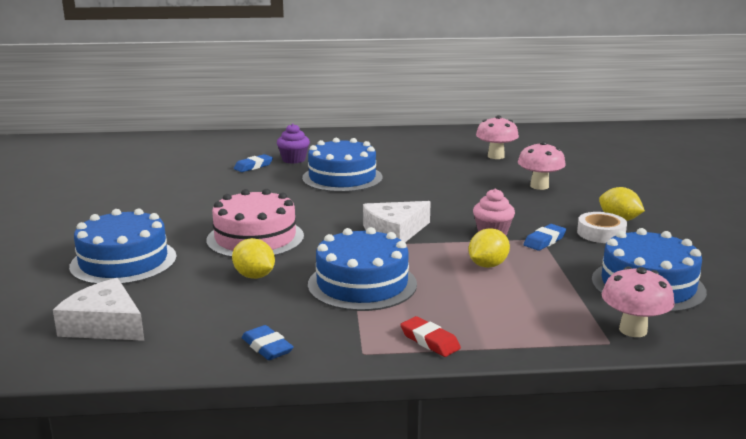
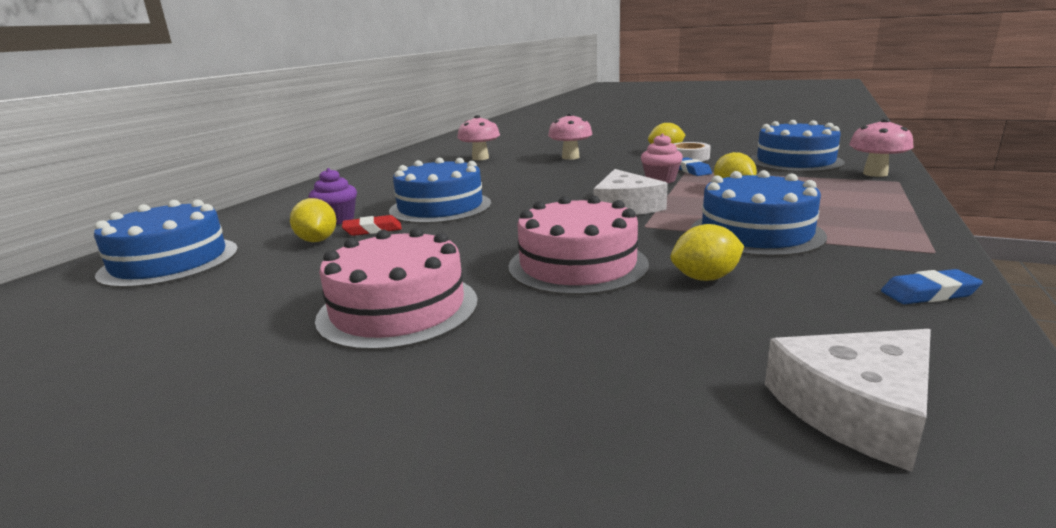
camera: 60 degrees left, 0 degrees up
(123, 261) = (581, 367): blue cake -> blue cake (170, 261)
(169, 211) = (398, 309): none -> pink cake
(253, 166) = (317, 240): blue eraser -> yellow lemon
(430, 341) = (901, 225): red eraser -> red eraser (372, 230)

